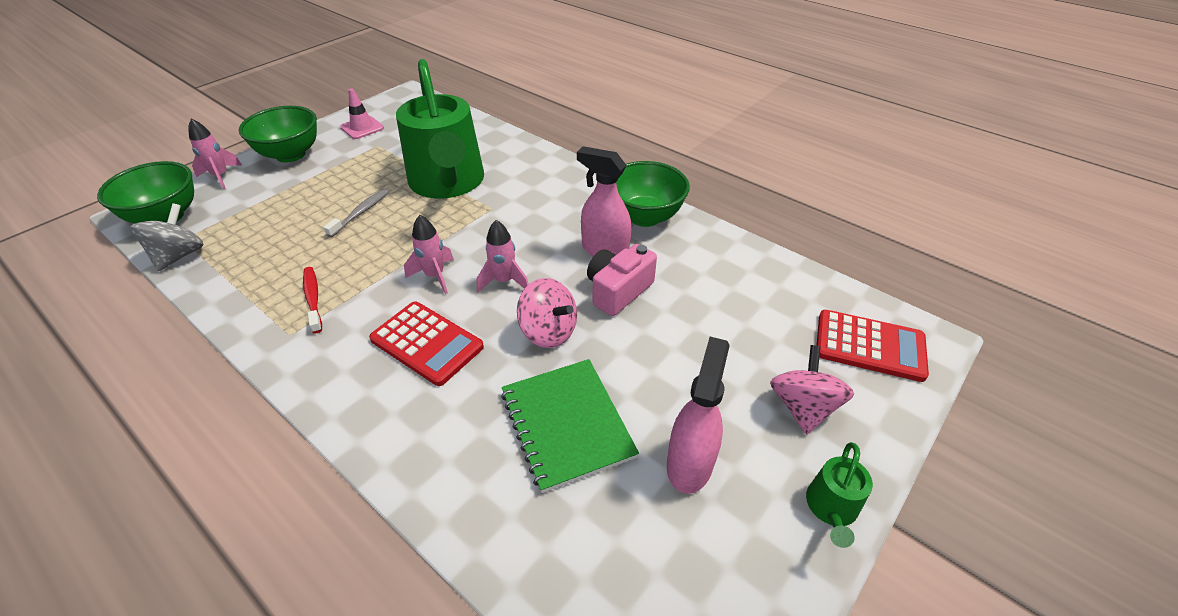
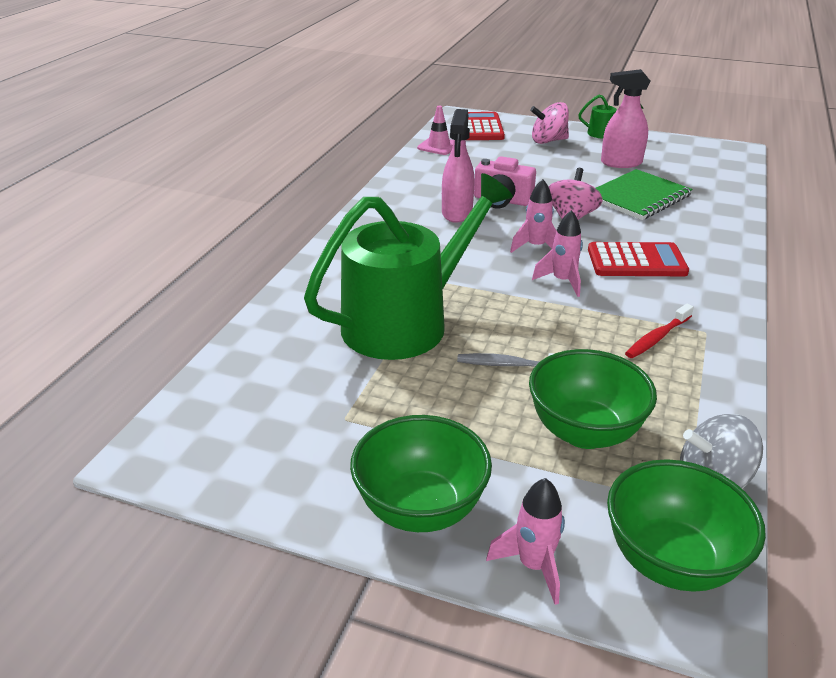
camera: 110 degrees left, 10 degrees down
(362, 128) = (295, 461): pink traffic cone -> pink traffic cone (438, 146)
(427, 343) = (636, 261): red calculator -> red calculator turned 75 degrees clockwise
(644, 217) = (394, 204): green bowl -> green bowl (584, 432)

